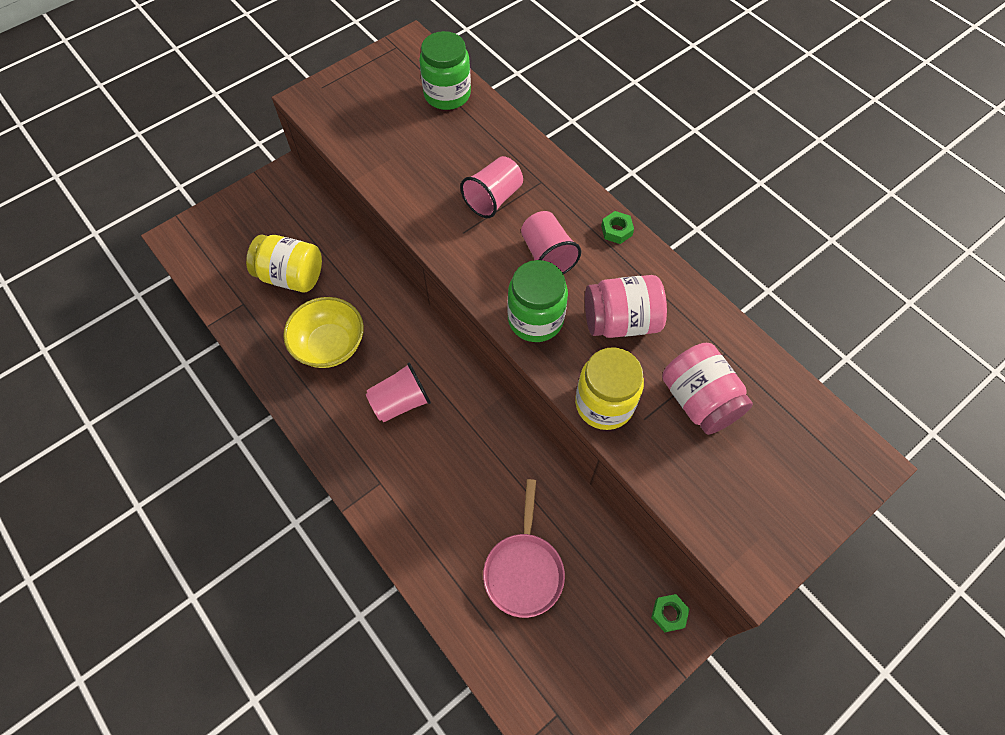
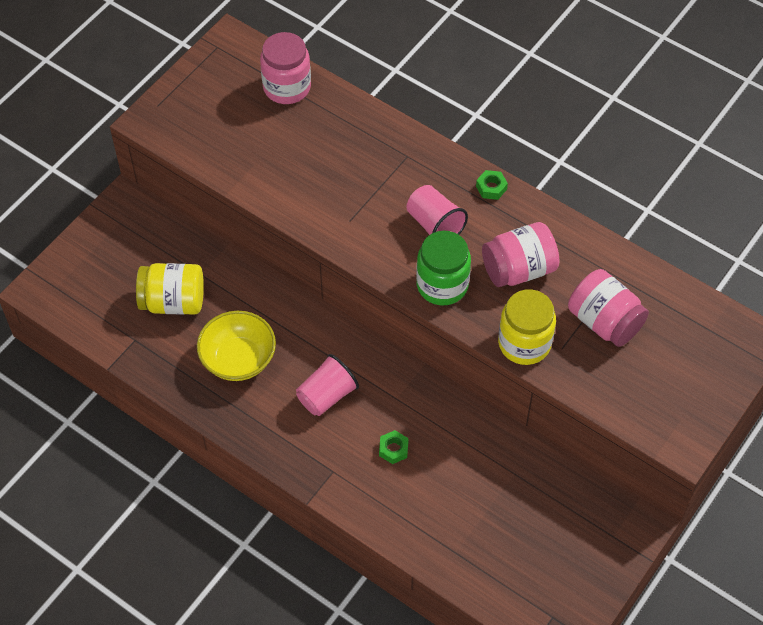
camera: 15 degrees left, 5 degrees down
(447, 94) = (287, 87): green jar -> pink jar
(493, 198) = (367, 182): pink cup -> none
(524, 570) = (489, 511): pink pan -> none
(669, 614) = (625, 515): green nut -> green nut (393, 449)

